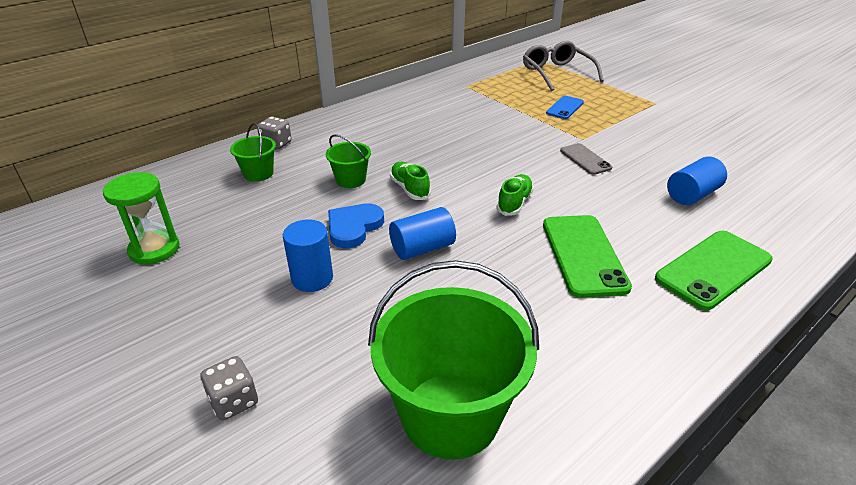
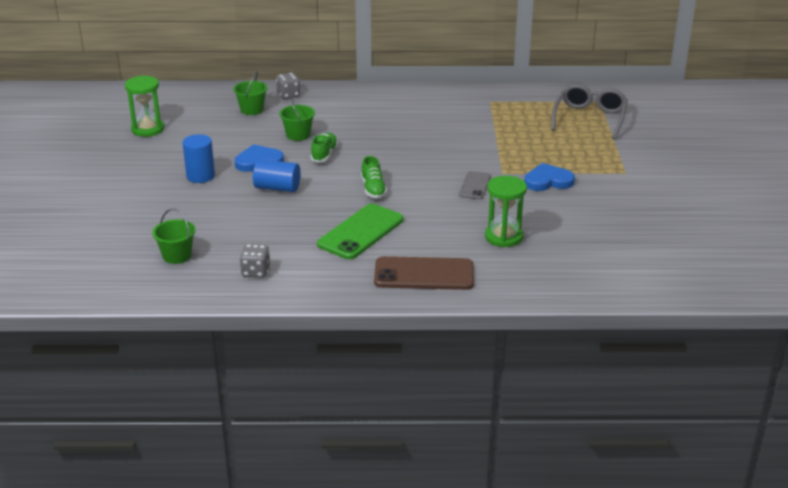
camera: 40 degrees right, 5 degrees down
(234, 401) = (101, 207): grey dice -> grey dice (256, 272)
(450, 415) = (177, 256): green bucket -> green bucket, size x0.47
(514, 203) = (373, 189): green shoe -> green shoe turned 105 degrees clockwise
(564, 108) = (536, 147): blue phone -> none
(625, 131) = (548, 181): none -> blue heart
(692, 195) = (503, 237): blue cylinder -> green hourglass
(713, 269) = (424, 274): green phone -> brown phone

